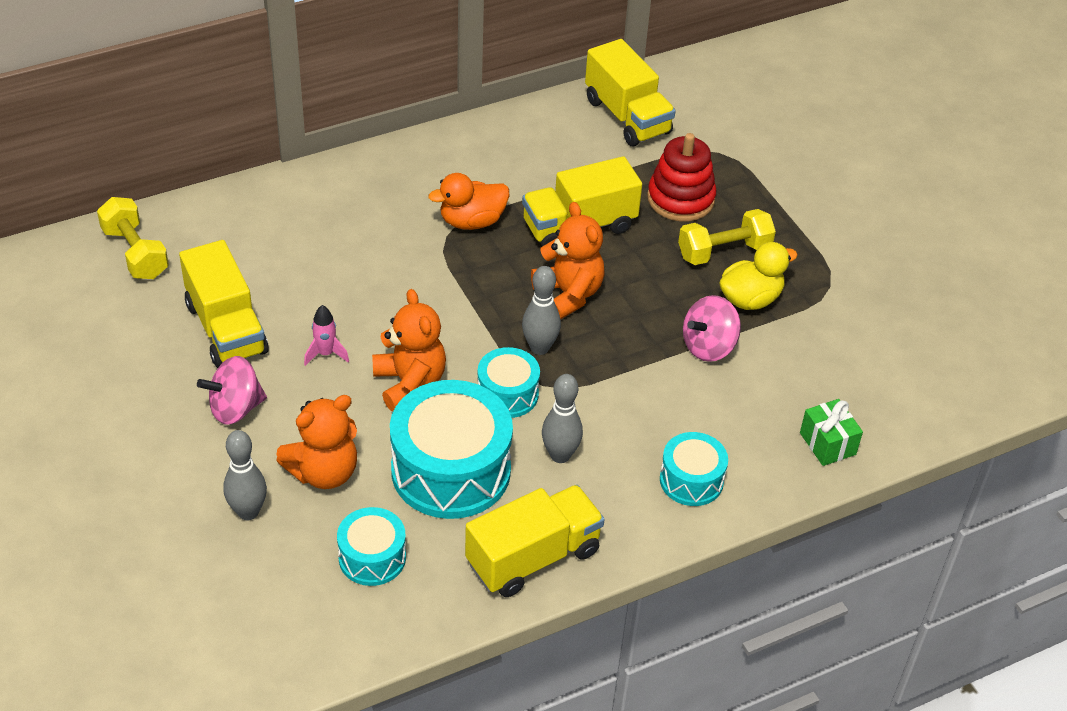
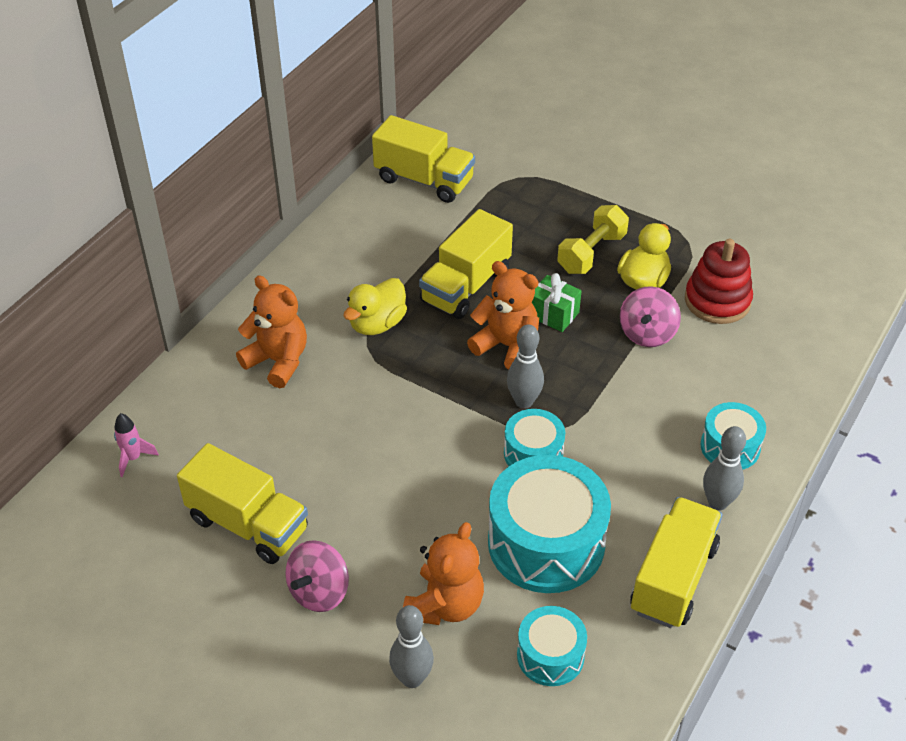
camera: 30 degrees left, 0 degrees up
(135, 253) = (103, 499): yellow dumbbell -> none
(326, 354) = (355, 500): pink rocket -> pink rocket (133, 458)
(409, 383) = (447, 487): orange teddy bear -> orange teddy bear (278, 361)
(472, 221) = (377, 324): orange duck -> yellow duck
(560, 455) = (618, 482): grey bowling pin -> grey bowling pin (717, 502)
(680, 199) = (523, 227): red stacking toy -> red stacking toy (717, 301)
(827, 443) = (796, 364): green gift -> green gift (553, 314)

